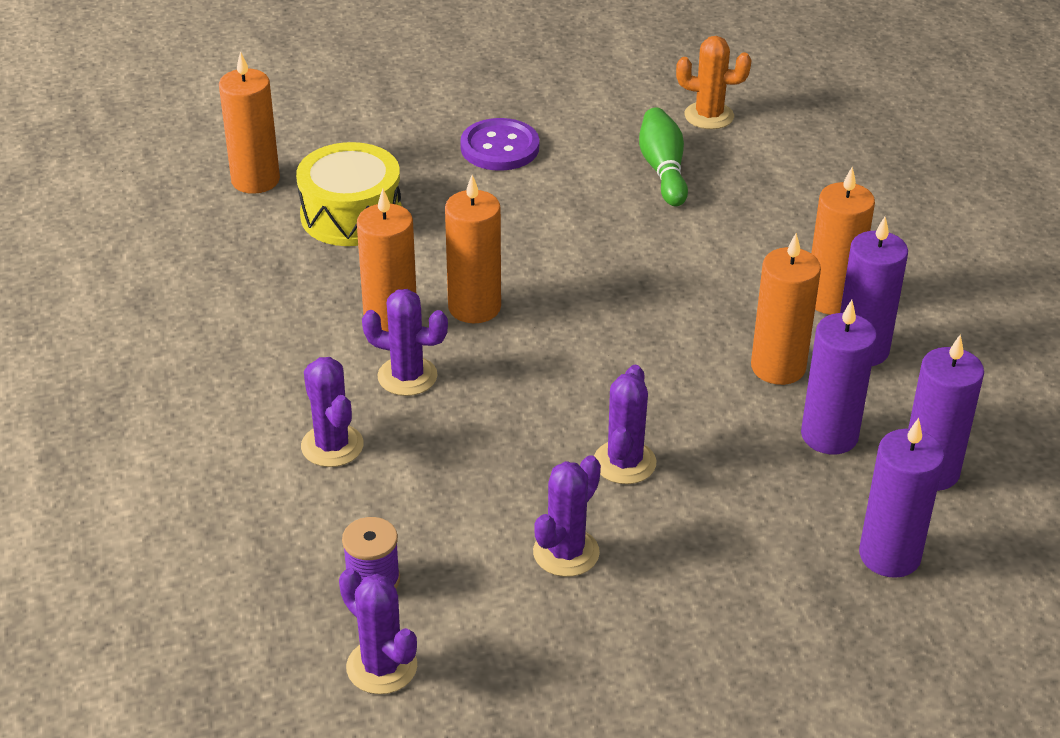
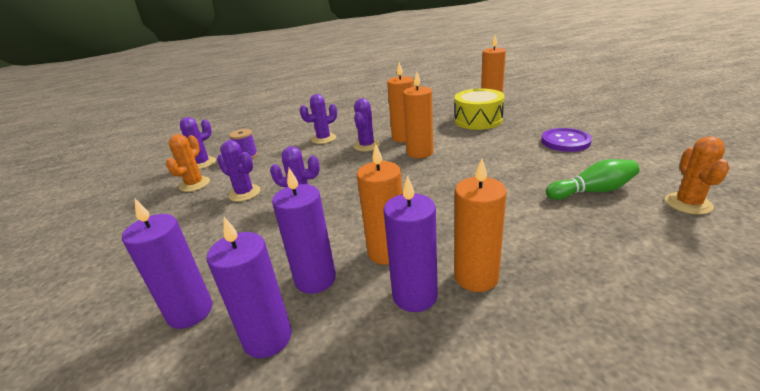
camera: 90 degrees right, 10 degrees down
(498, 652) = (194, 184): none -> orange cactus

